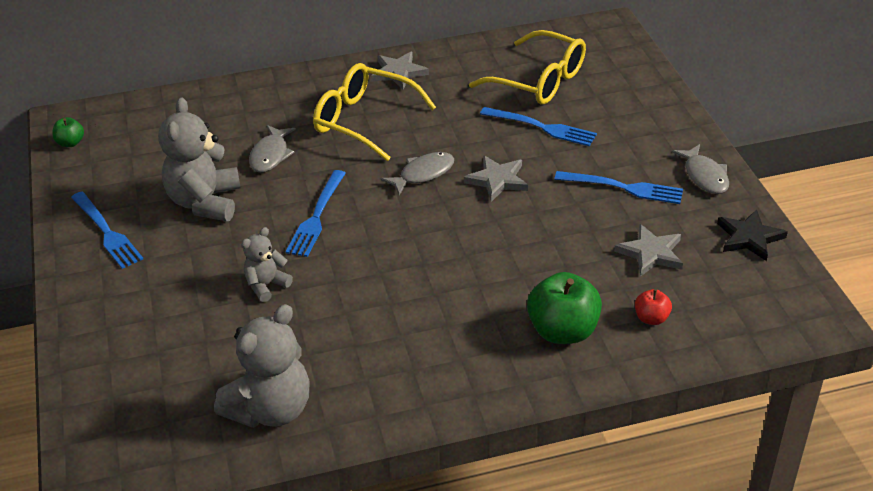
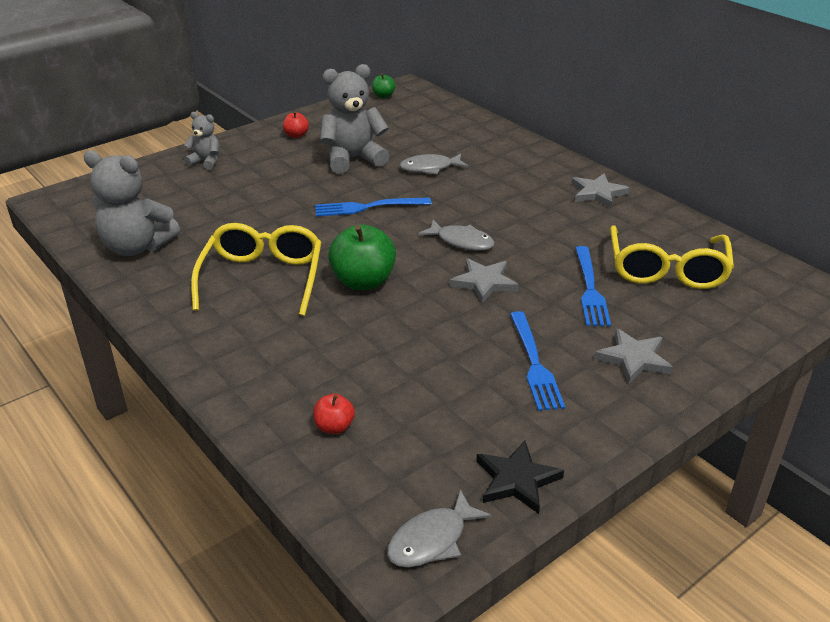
camera: 65 degrees right, 5 degrees down
(107, 232) = (296, 135): blue fork -> red apple
(266, 285) = (272, 208): grey teddy bear -> grey teddy bear (206, 162)
(363, 120) = (511, 195): yellow glasses -> yellow glasses (262, 278)
(563, 331) = (288, 371): green apple -> green apple (363, 282)
(651, 253) = (438, 406): grey star -> grey star (633, 359)
(704, 176) = (604, 421): grey fish -> grey fish (432, 540)

